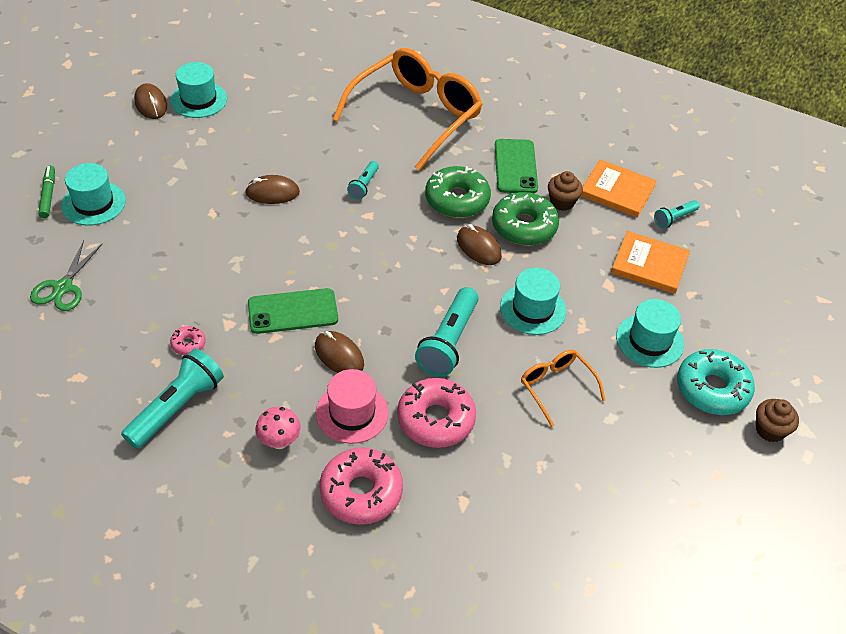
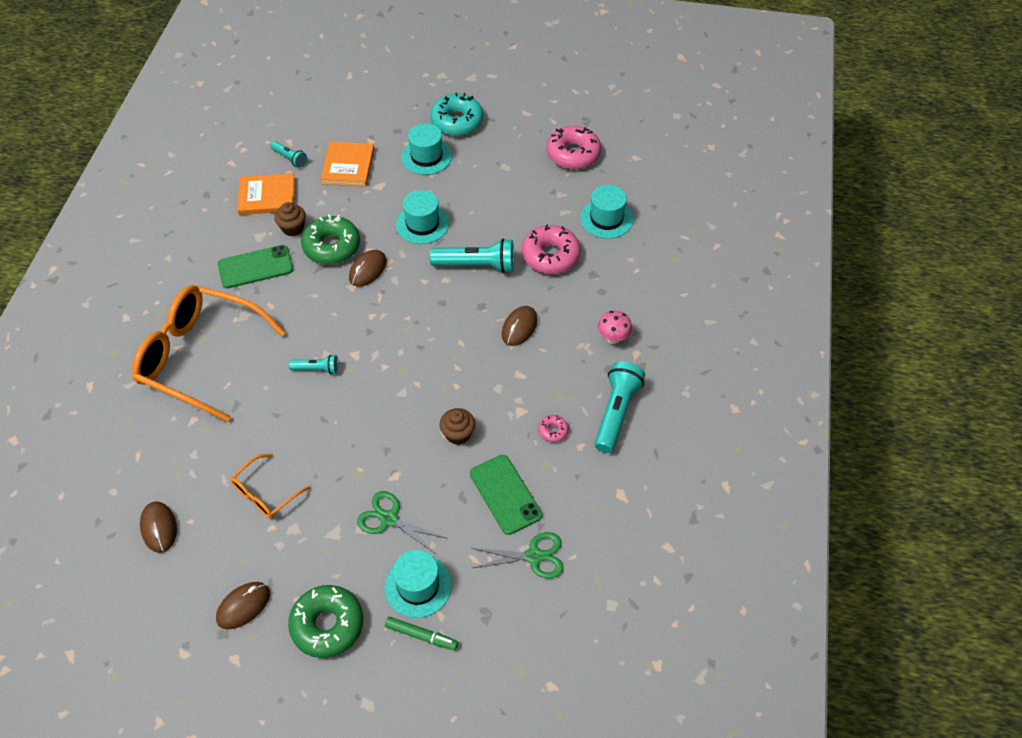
camera: 105 degrees left, 5 degrees up
(48, 195) = (421, 635): green marker -> green marker turned 135 degrees counterclockwise
(170, 200) = (389, 519): none -> green scissors
(177, 408) = (616, 413): turquoise flashlight -> turquoise flashlight turned 90 degrees clockwise
(198, 100) = (223, 560): turquoise hat -> turquoise hat (606, 218)
(272, 193) = (350, 437): brown mouse -> brown mouse (159, 528)
(293, 311) = (488, 372): green phone -> green phone (505, 494)
(352, 413) = (568, 304): pink hat -> none
(361, 492) = (629, 280): pink donut -> pink donut (573, 154)
(457, 200) = (313, 297): green donut -> green donut (327, 625)
(556, 387) = (491, 198): orange glasses -> orange glasses (265, 493)
(617, 191) = (267, 196): orange book -> orange book turned 75 degrees clockwise
(770, 430) = (479, 93): brown cupcake -> brown cupcake (458, 434)

